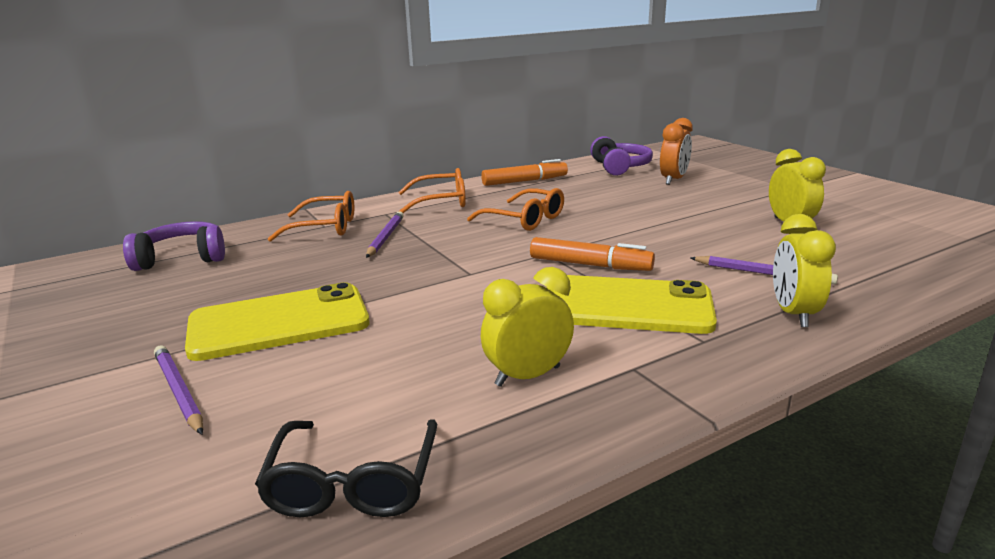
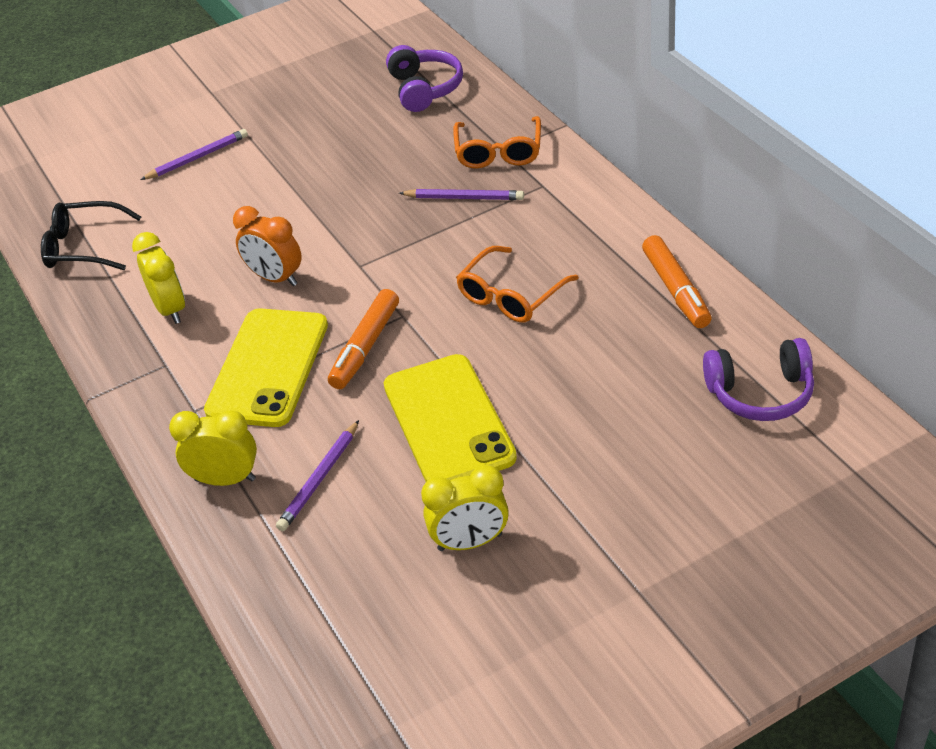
camera: 95 degrees right, 20 degrees up
(279, 323) = (283, 175): yellow phone -> yellow phone (448, 421)
(440, 202) = (584, 222): orange glasses -> none
(673, 180) = (684, 450): orange clock -> orange clock (275, 278)

